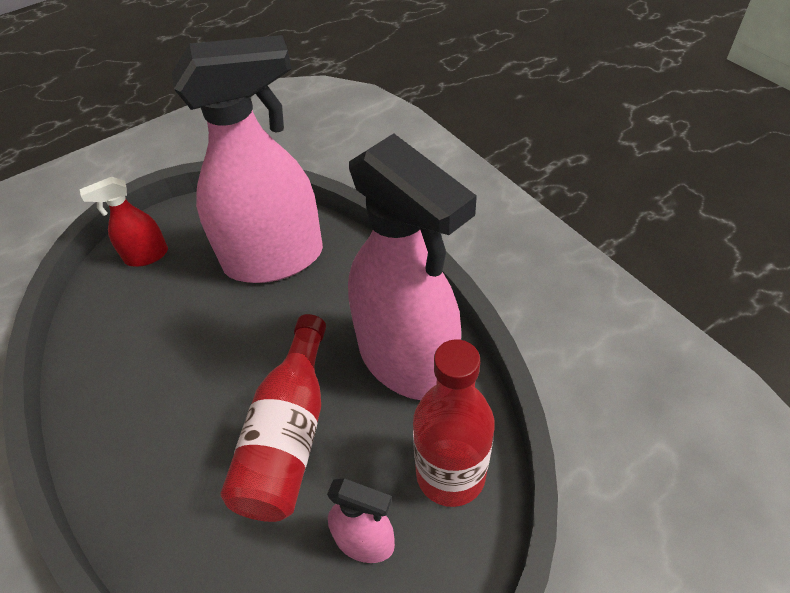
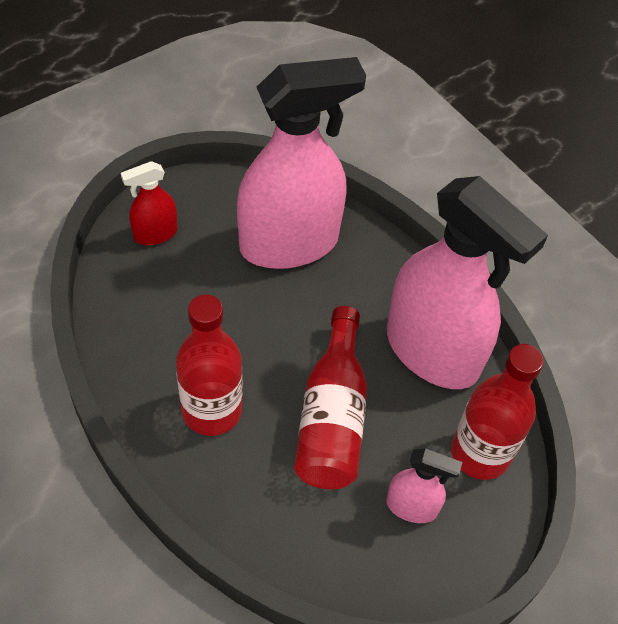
camera: 10 degrees left, 5 degrees up
(161, 431) = (212, 411): none -> red bottle

